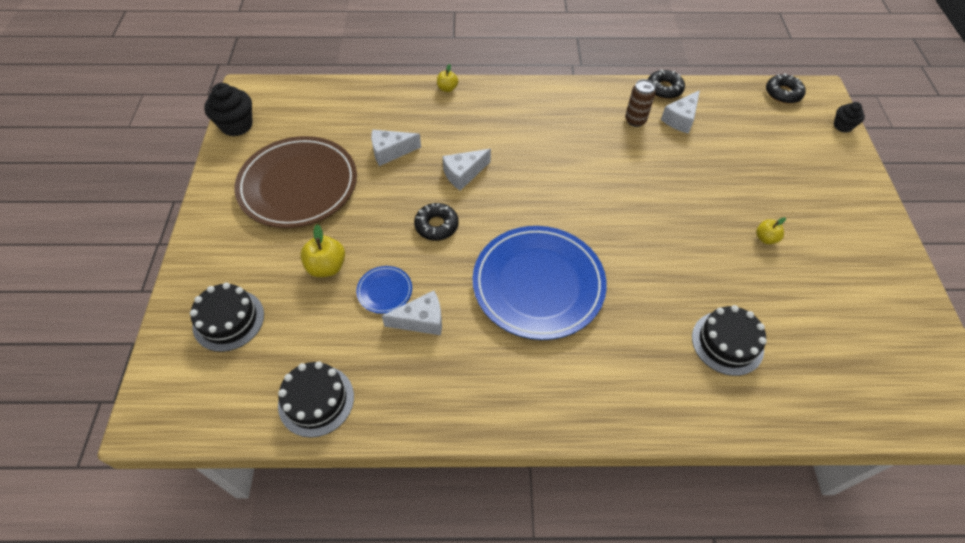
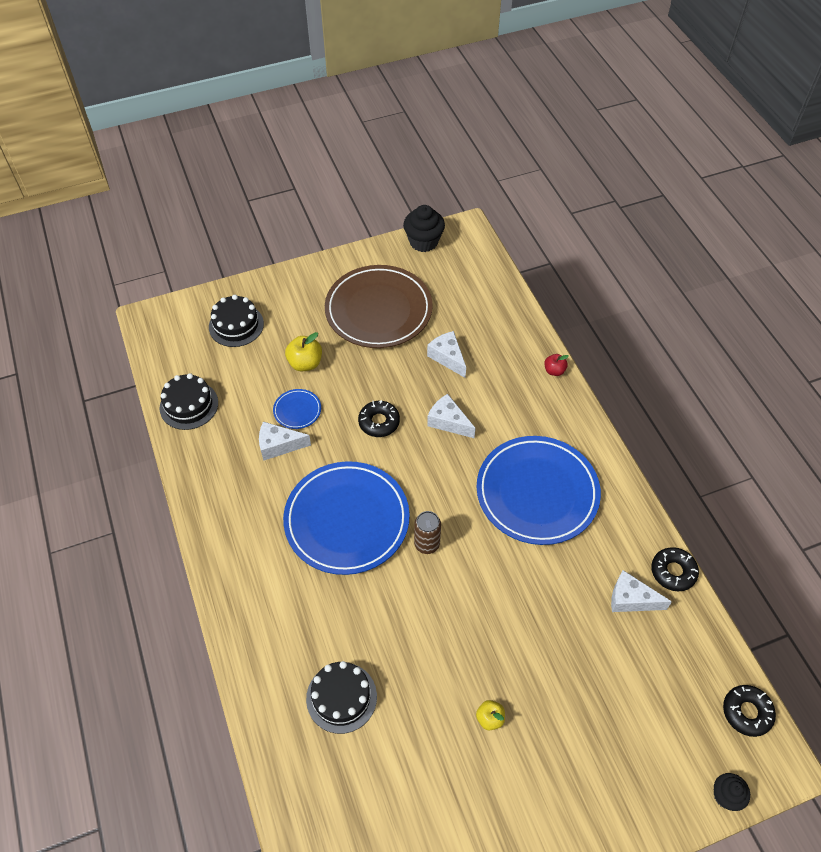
camera: 70 degrees right, 0 degrees up
(421, 320) = (279, 445): white cheese -> white cheese turned 120 degrees clockwise
(447, 88) = (554, 371): yellow apple -> red apple
(564, 139) = (537, 492): none -> blue plate
(635, 120) = (602, 552): brown can -> brown can (427, 544)

